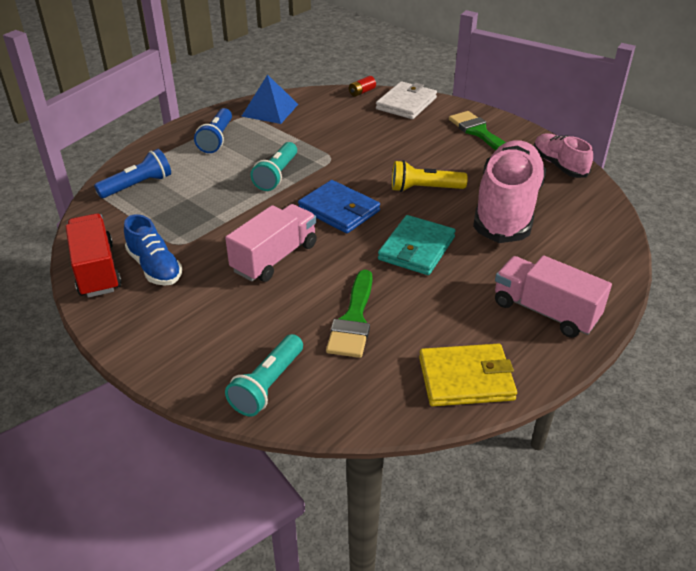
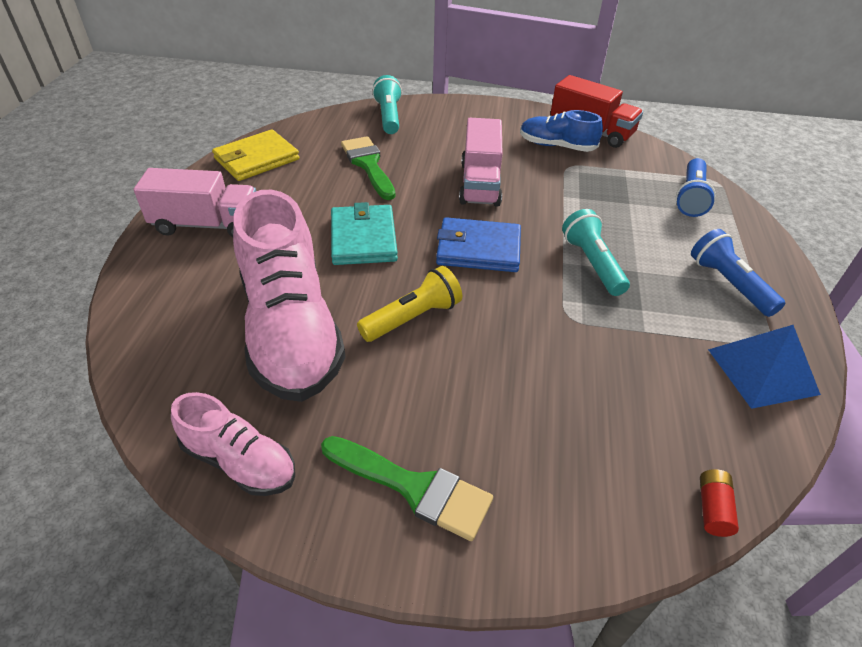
camera: 145 degrees right, 5 degrees up
(406, 103) = (605, 515): white wallet -> none

